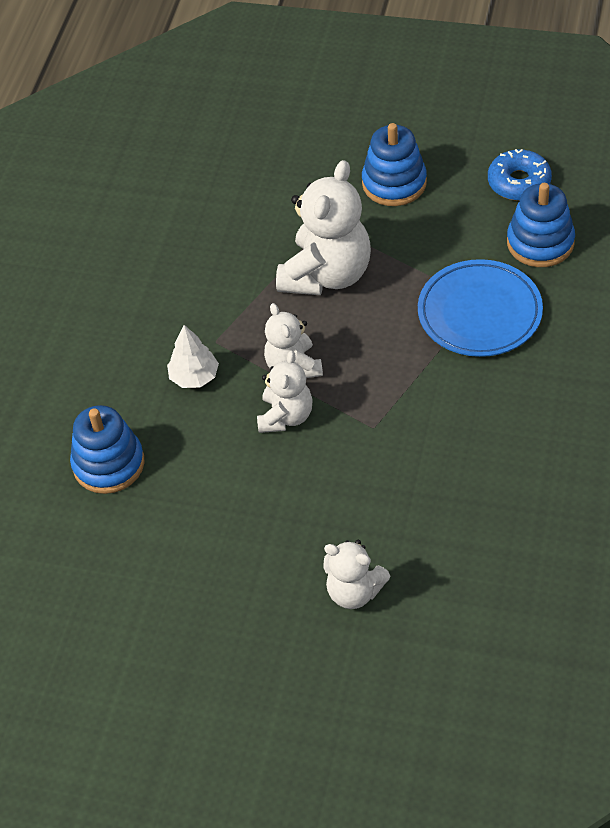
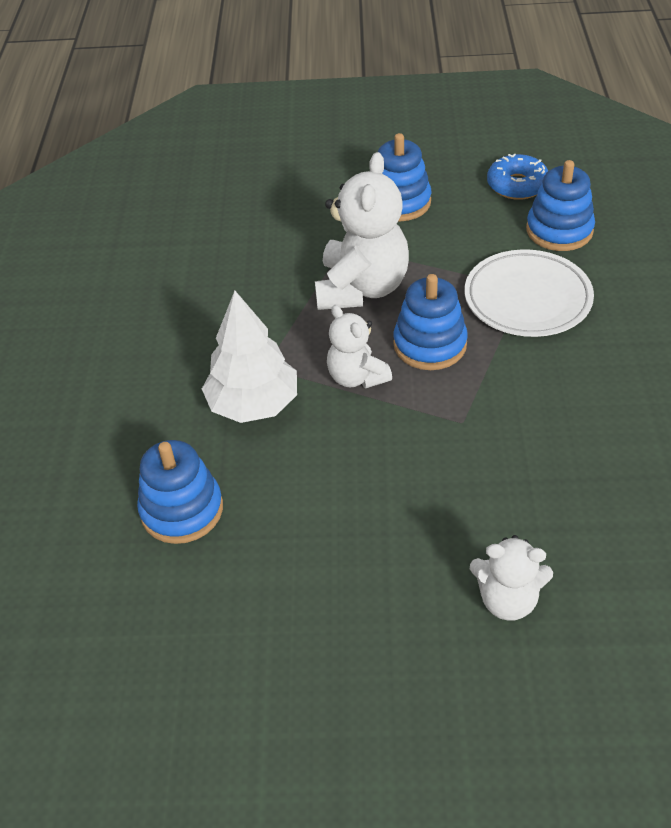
camera: 15 degrees left, 5 degrees down
(194, 377) = (253, 404): white tree -> white tree, size x1.69
(286, 416) = (365, 427): white teddy bear -> none
(371, 345) = (430, 344): none -> blue stacking toy
(479, 313) = (527, 298): blue plate -> white plate

